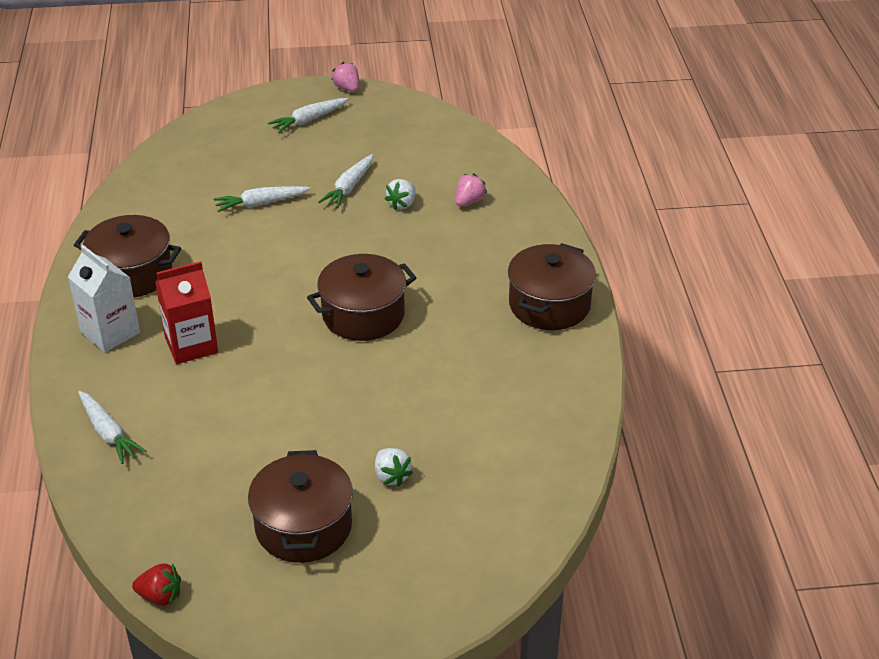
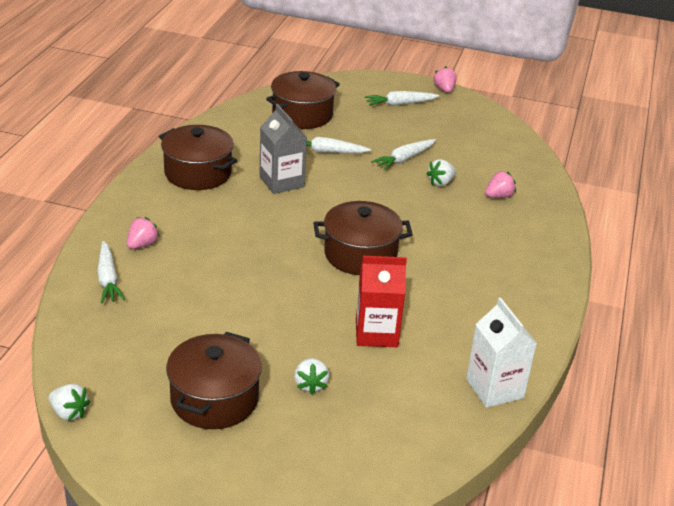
camera: 20 degrees right, 5 degrees down
(110, 332) = (155, 209): white carton -> white carton (494, 388)
(122, 380) = (142, 245): none -> pink strawberry
(160, 596) = (69, 413): red strawberry -> white strawberry
(191, 345) = (210, 236): red carton -> red carton (376, 333)
(232, 256) = (281, 182): none -> grey carton
(549, 305) = (525, 294): brown pot -> brown pot (302, 115)

